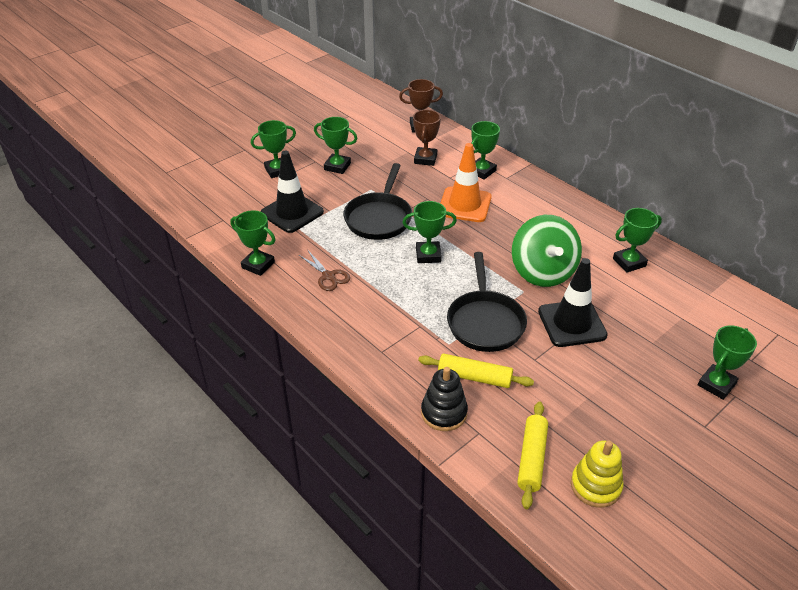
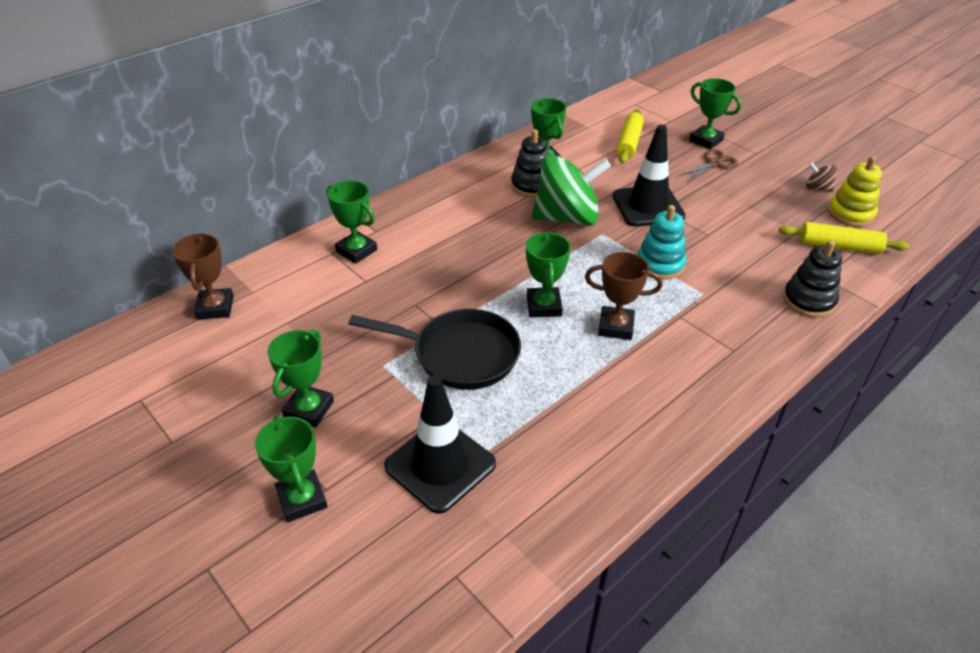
camera: 90 degrees left, 0 degrees up
(258, 265) = (583, 501): green trophy -> none
(329, 276) = (600, 408): brown scissors -> brown scissors (714, 163)
(425, 159) = (312, 304): brown trophy -> brown trophy (616, 327)
(464, 205) = (434, 270): orange traffic cone -> none
(474, 377) = (748, 276): yellow rolling pin -> yellow rolling pin (629, 143)
(485, 322) = (660, 264): black pan -> turquoise stacking toy
(586, 253) = (532, 186): none -> black stacking toy
(642, 467) = (817, 188): none -> brown spinning top

